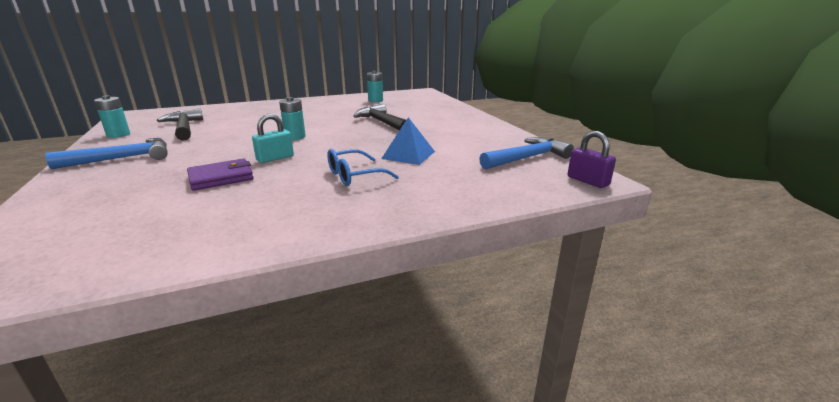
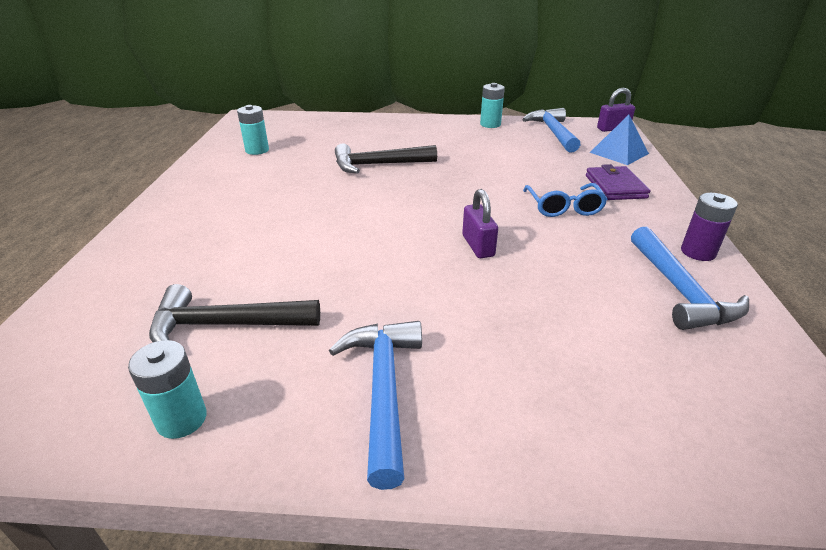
camera: 65 degrees left, 10 degrees up
(220, 226) = (679, 290): none -> blue hammer
(221, 178) = (534, 287): purple wallet -> purple wallet (615, 187)
(275, 158) = (478, 246): turquoise padlock -> purple padlock
(294, 233) = (698, 252): none -> purple battery
(295, 137) = (392, 225): turquoise battery -> turquoise battery (490, 124)
(408, 155) = (514, 173): blue pyramid -> blue pyramid (619, 153)

